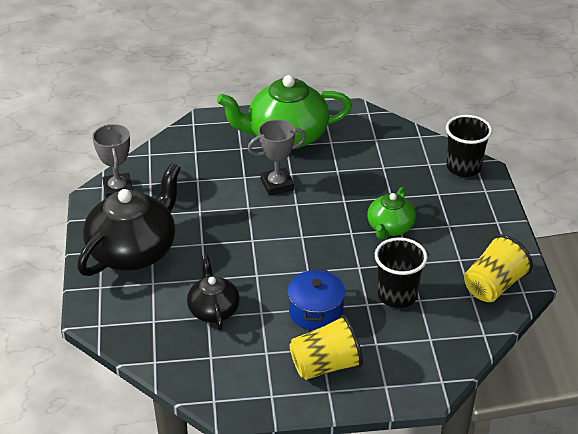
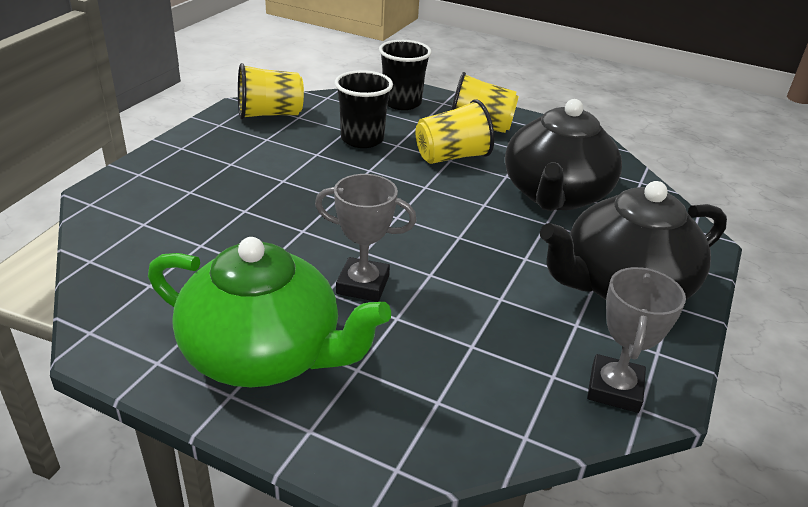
camera: 150 degrees left, 5 degrees down
(213, 310) = (555, 195): black teapot -> black teapot, size x1.83
(315, 312) = (452, 157): blue pot -> yellow cup
(390, 227) = (291, 185): green teapot -> none
(463, 167) = (115, 202): black cup -> black cup (402, 103)

